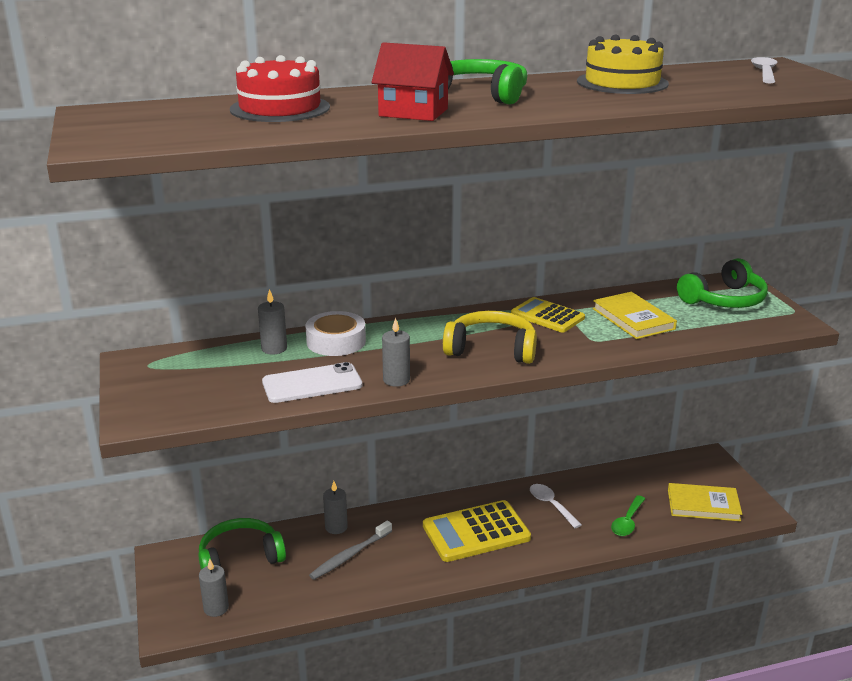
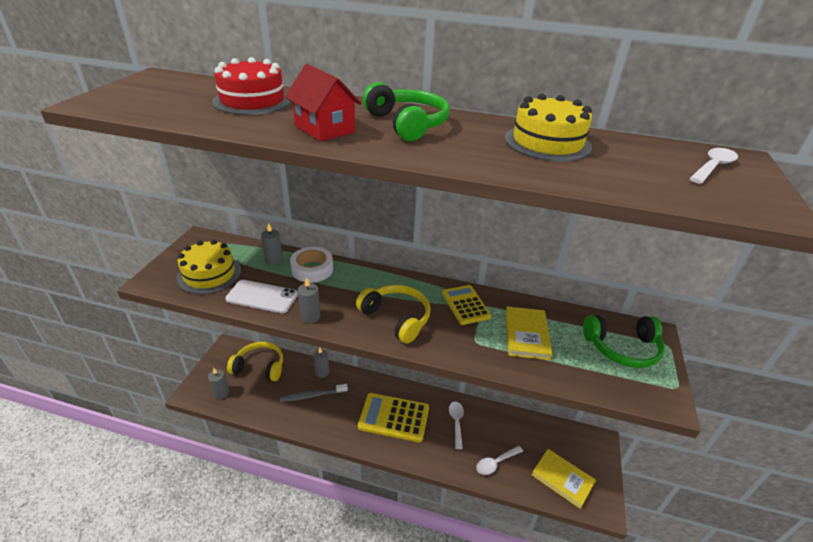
camera: 30 degrees right, 10 degrees up
(208, 387) = (209, 274): none -> yellow cake
(240, 558) = (259, 367): green headphones -> yellow headphones
(627, 522) = (496, 463): green spoon -> white spoon

